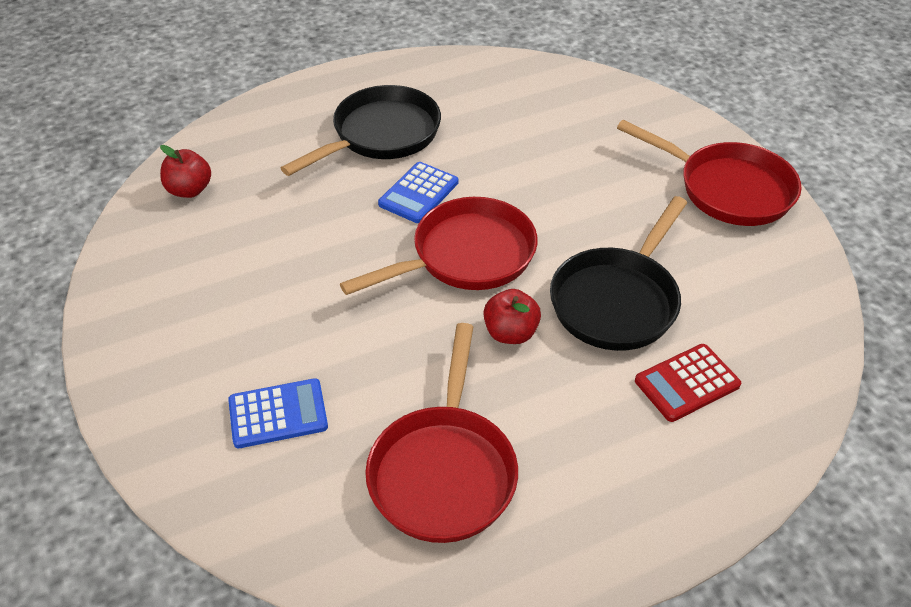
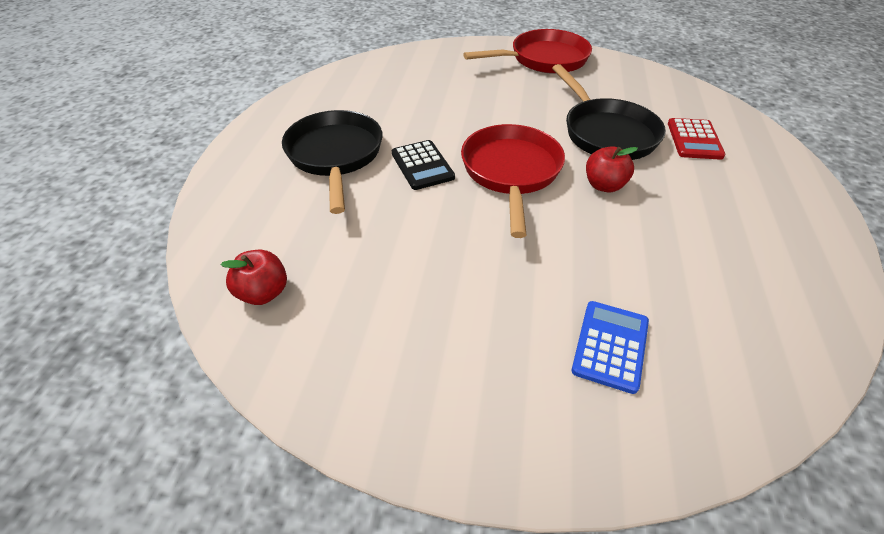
camera: 55 degrees left, 0 degrees up
(419, 193) = (422, 165): blue calculator -> black calculator
(444, 470) = (721, 272): red pan -> none

